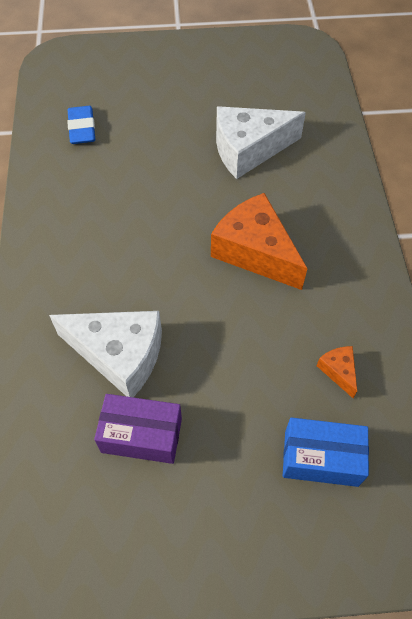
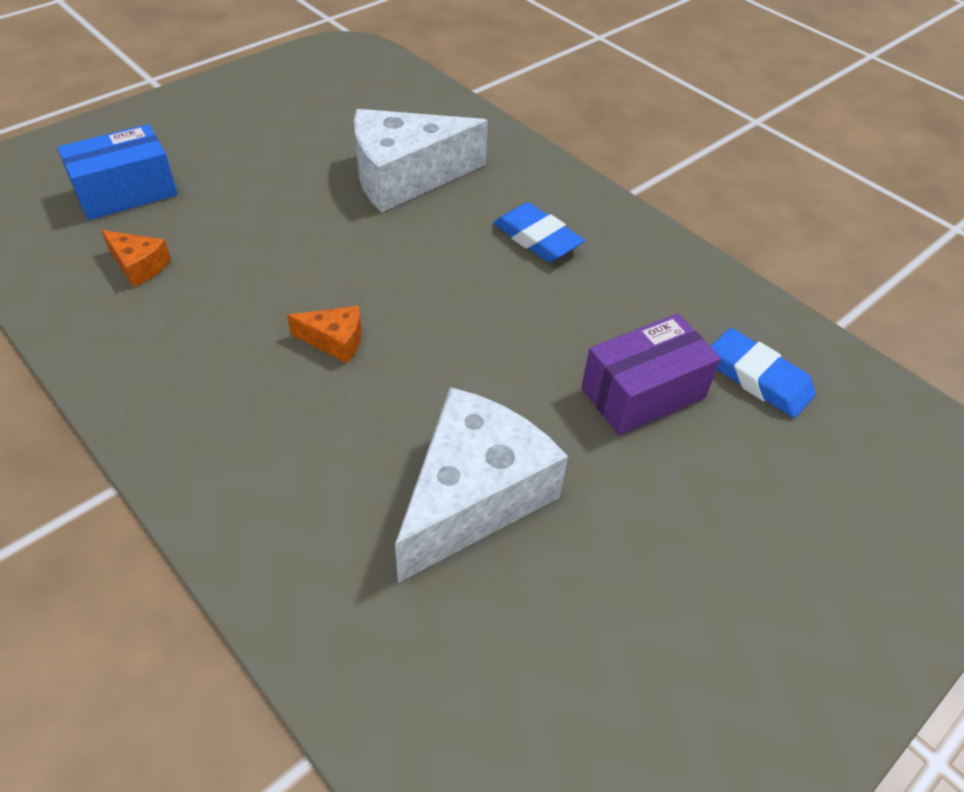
camera: 140 degrees right, 10 degrees down
(91, 255) = (537, 238): none -> blue eraser
(141, 435) = (325, 139): purple box -> purple box (643, 393)
(255, 251) = (335, 341): orange cheese -> orange cheese, size x0.45

